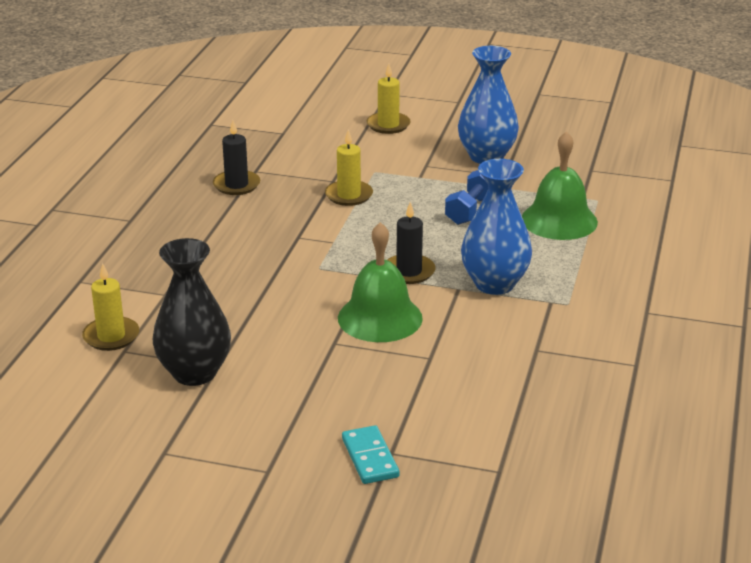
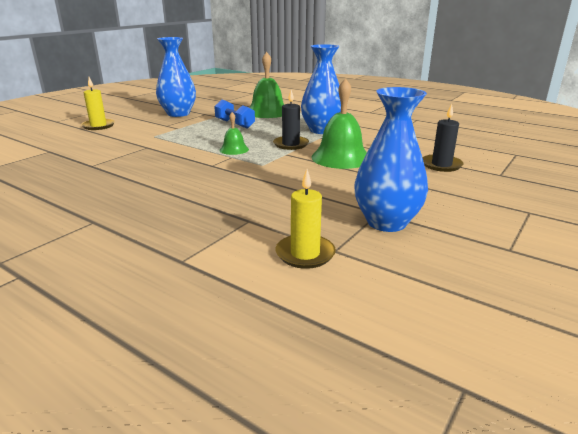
camera: 70 degrees left, 5 degrees down
(194, 373) = (386, 222): black vase -> blue vase
(236, 185) = (103, 174): black candle -> black candle (441, 165)
(349, 195) = (174, 145): yellow candle -> none
(361, 237) = (234, 149): none -> green bell
(370, 458) = (507, 180): turquoise domino -> none

